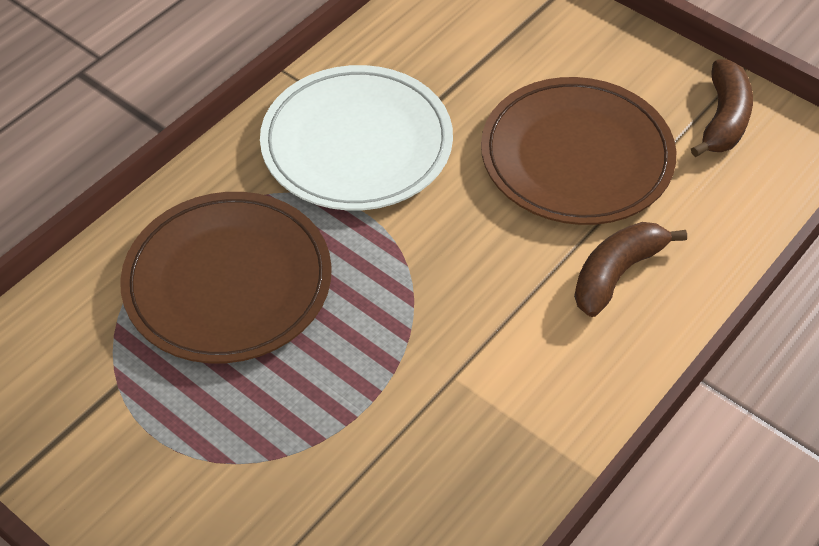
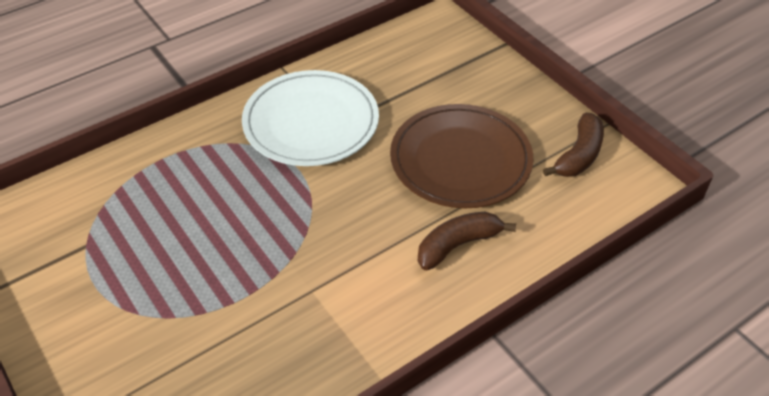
camera: 15 degrees right, 5 degrees down
(228, 282) = (187, 194): brown plate -> none

